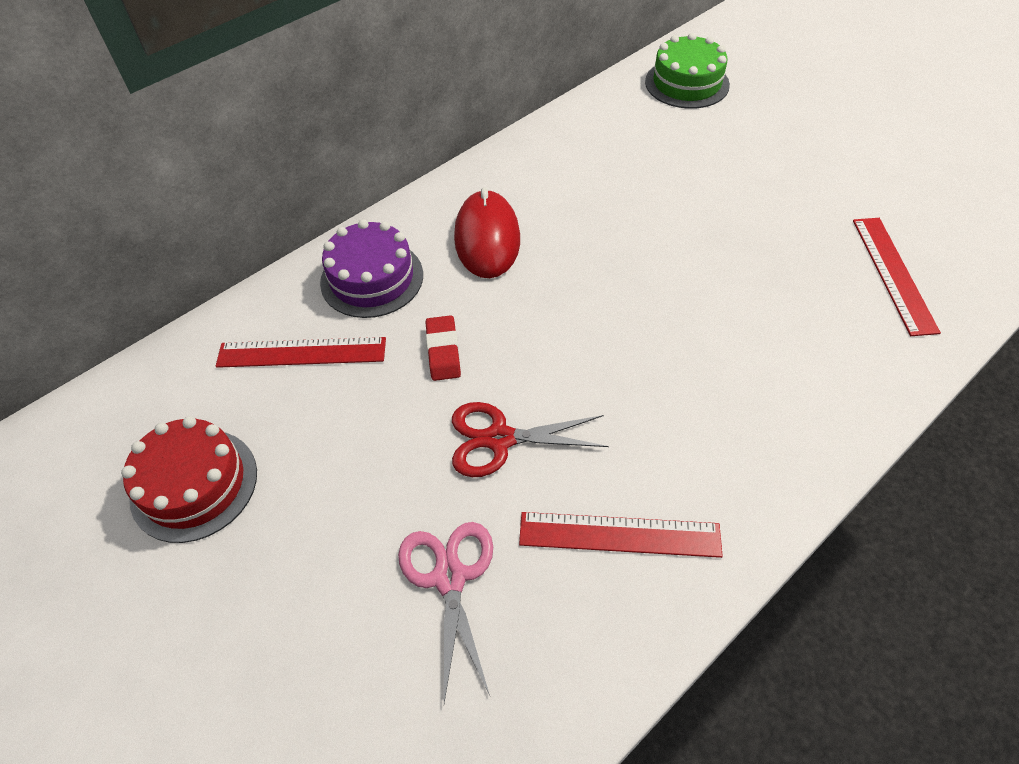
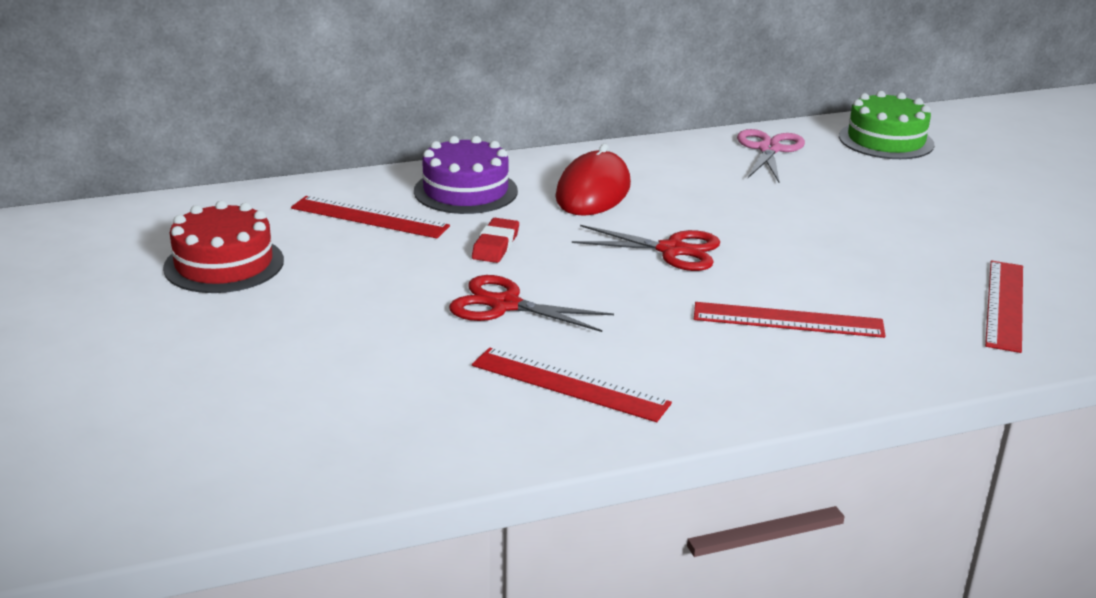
camera: 20 degrees right, 25 degrees down
(449, 577) = (395, 366): pink scissors -> pink scissors (769, 149)
(599, 299) = (672, 250): none -> red scissors
(746, 362) = (788, 320): none -> red ruler

